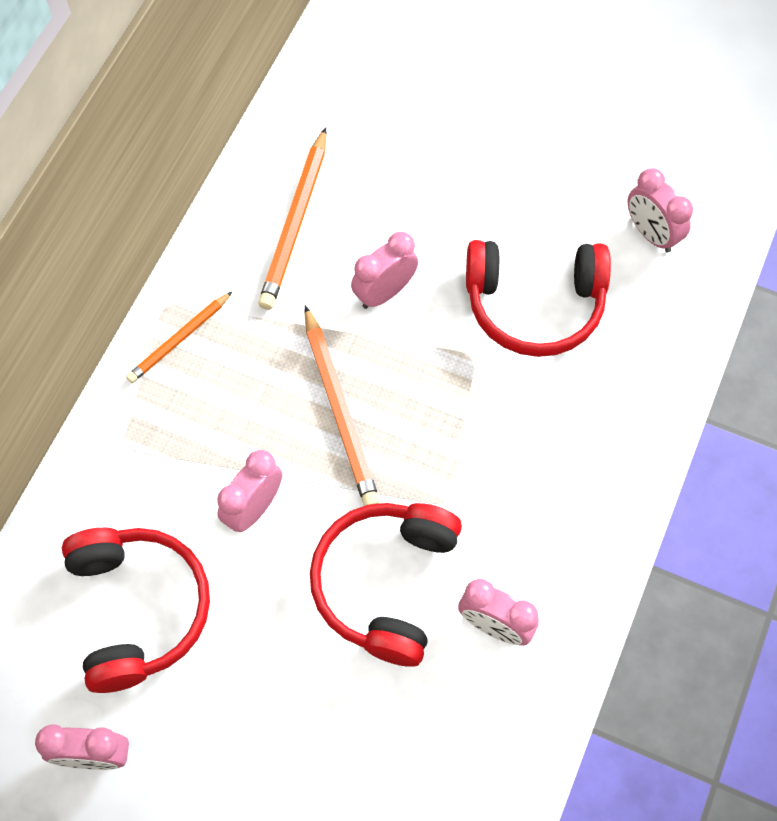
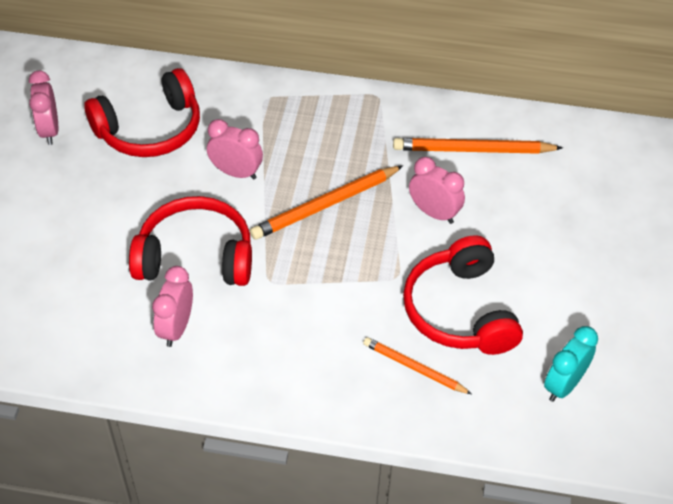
camera: 75 degrees right, 15 degrees down
(179, 339) = (353, 108): orange pencil -> orange pencil (414, 368)
(651, 234) = (563, 385): pink clock -> turquoise clock

